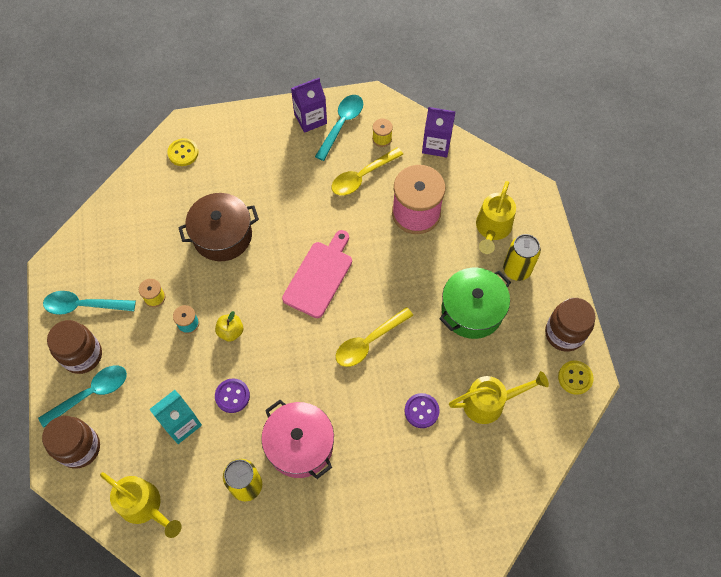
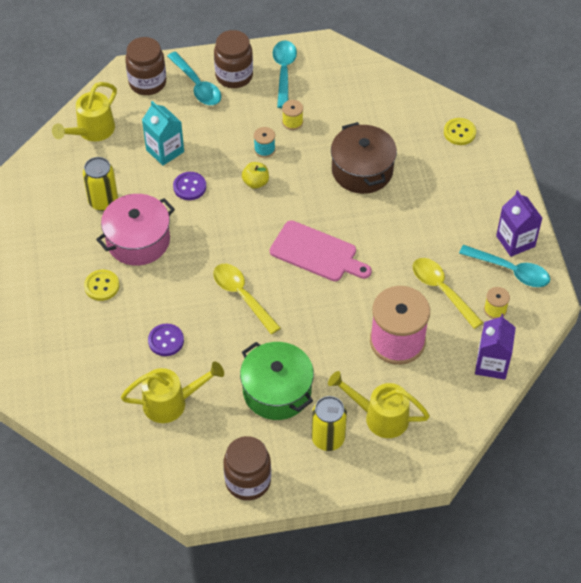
camera: 90 degrees right, 10 degrees down
(490, 402) = (171, 402): yellow watering can -> yellow watering can turned 90 degrees counterclockwise
(575, 378) = (195, 487): yellow button -> yellow button (102, 286)

